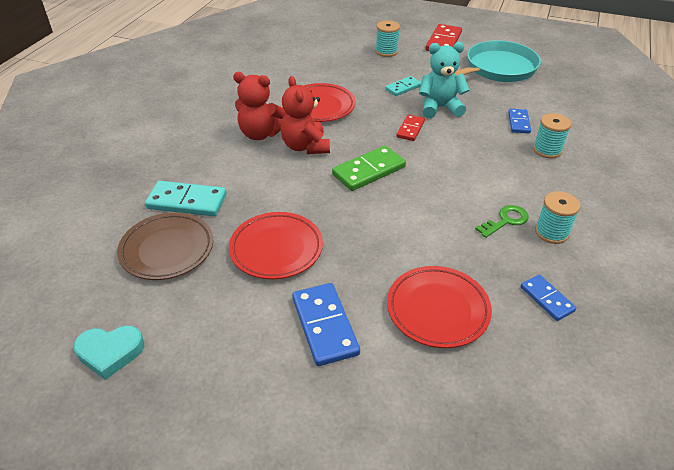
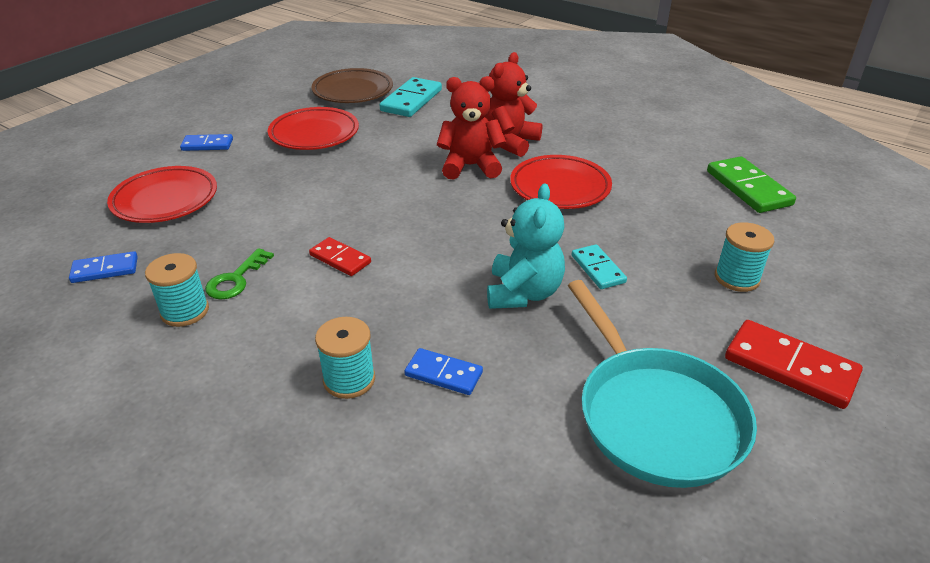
camera: 105 degrees right, 5 degrees down
(110, 353) = (266, 72): turquoise heart -> none
(325, 325) = (207, 145): blue domino -> blue domino, size x0.60
(368, 171) = (398, 200): green domino -> green domino (748, 188)
(410, 129) = (474, 250): red domino -> red domino (340, 259)
(505, 220) = (236, 279): green key -> green key turned 45 degrees clockwise

